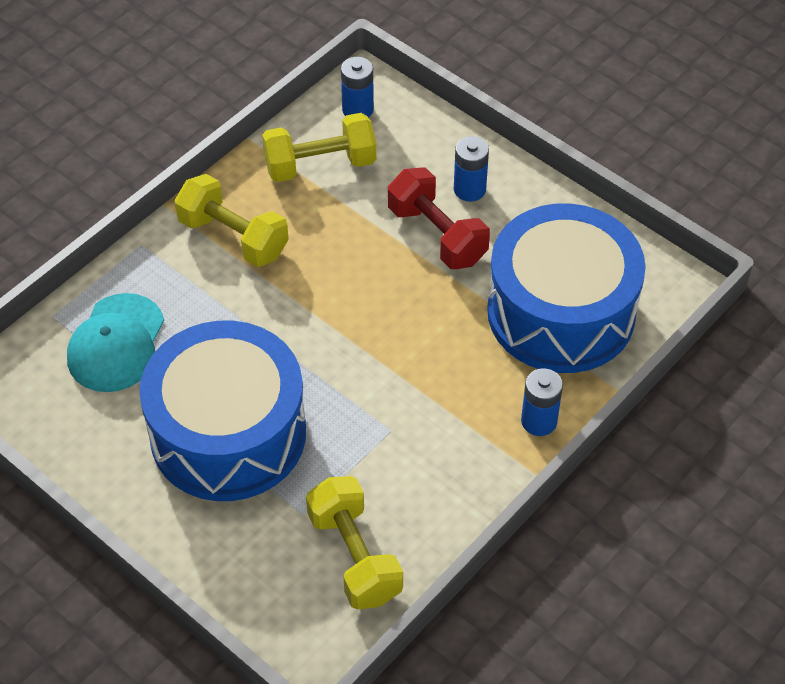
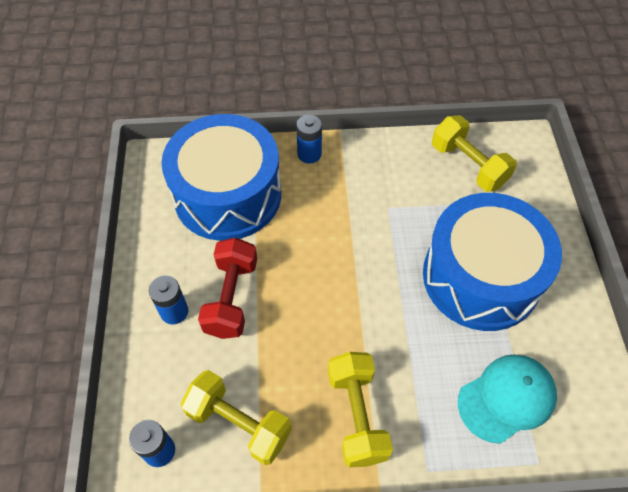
camera: 135 degrees left, 5 degrees up
(354, 556) = (468, 165): yellow dumbbell -> yellow dumbbell turned 60 degrees counterclockwise

